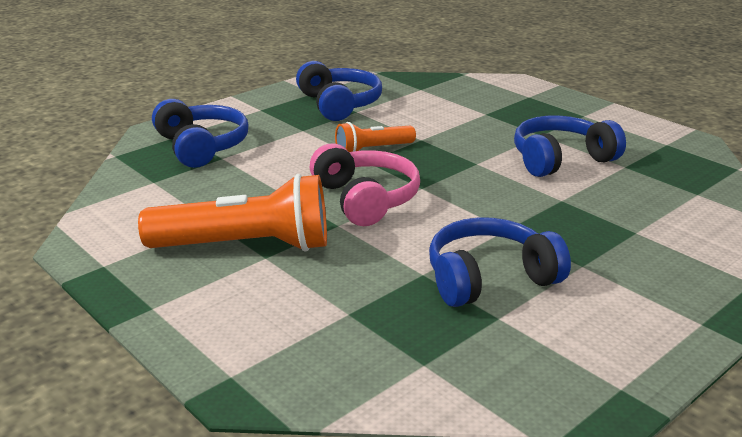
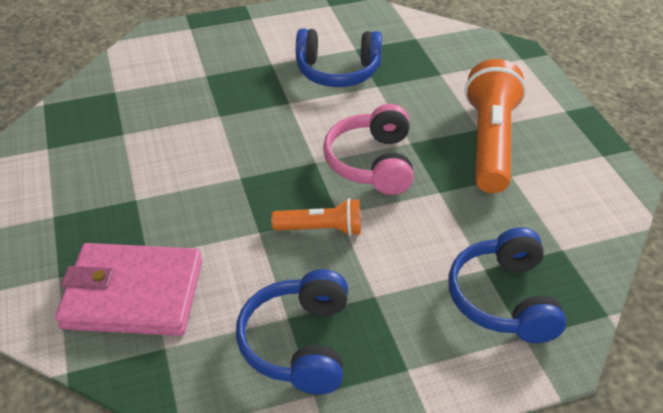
camera: 155 degrees left, 15 degrees up
(246, 246) = (490, 142): orange flashlight -> orange flashlight turned 75 degrees clockwise
(469, 99) = (133, 294): none -> pink wallet
(561, 159) = (163, 158): blue headphones -> none

